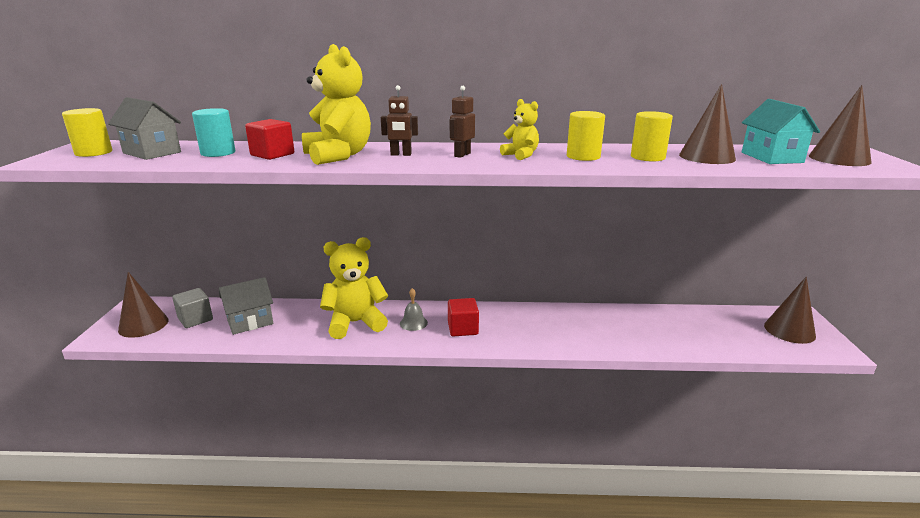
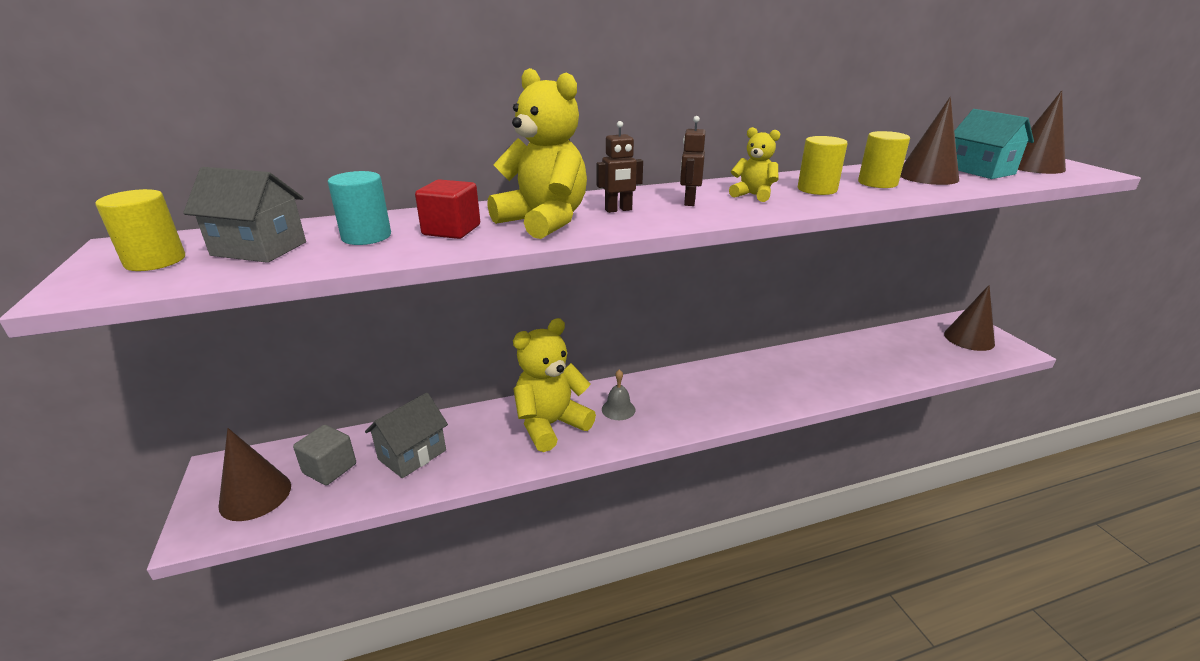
camera: 20 degrees left, 5 degrees up
(463, 329) = (678, 404): red cube -> none

